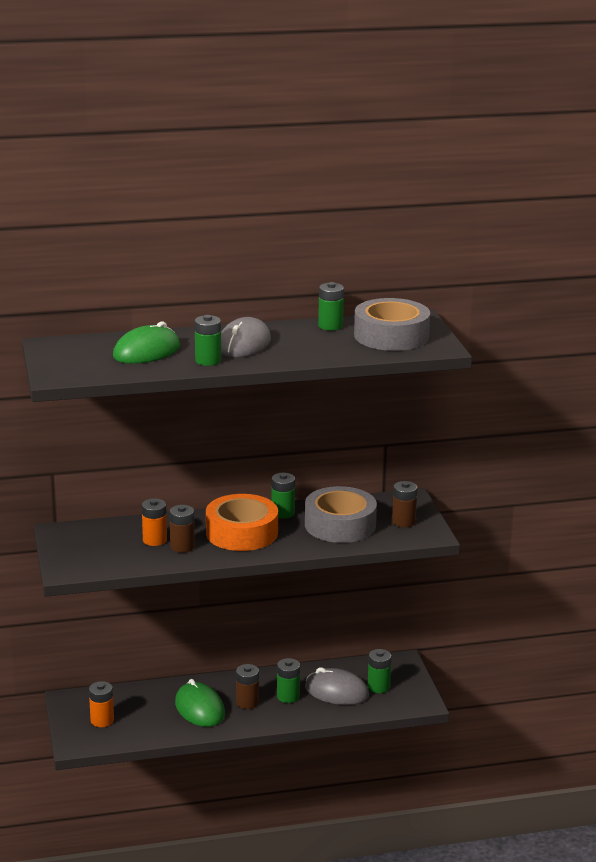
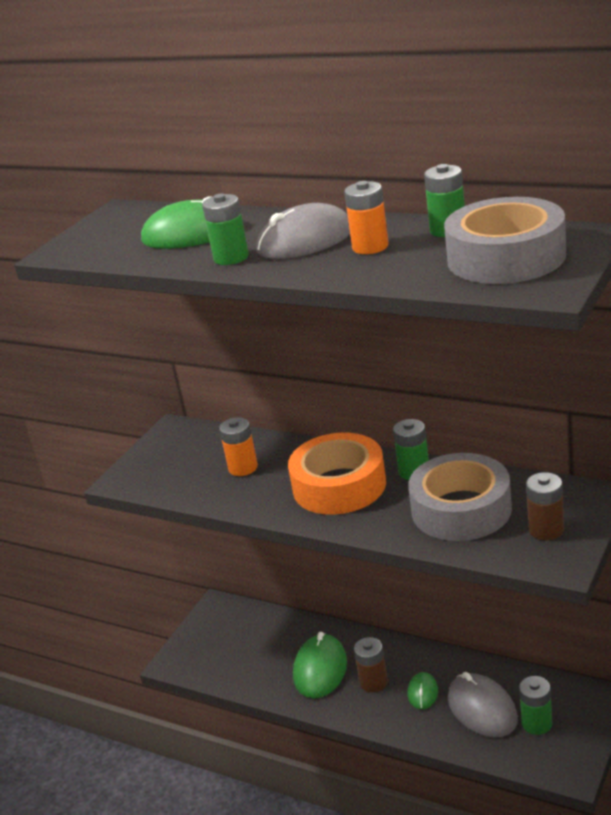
camera: 45 degrees right, 5 degrees up
(102, 720) = (221, 644): orange battery -> orange battery (370, 247)
(182, 546) = (259, 485): brown battery -> none
(288, 696) = (422, 693): green battery -> green mouse

